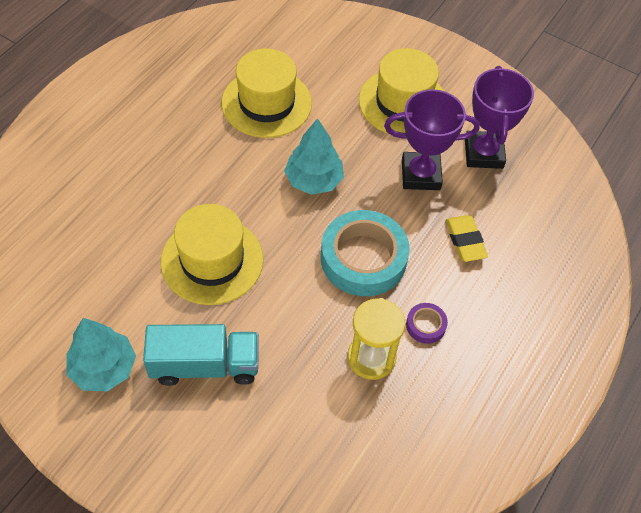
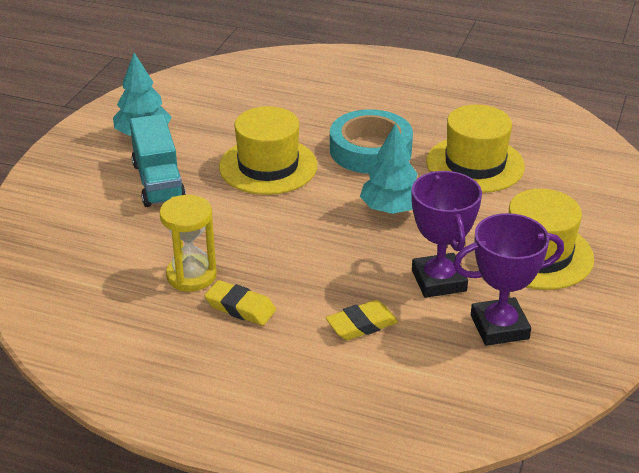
camera: 80 degrees right, 20 degrees down
(363, 258) = (307, 255): turquoise tape -> turquoise tape (370, 150)
(425, 325) = (240, 308): purple tape -> yellow eraser

